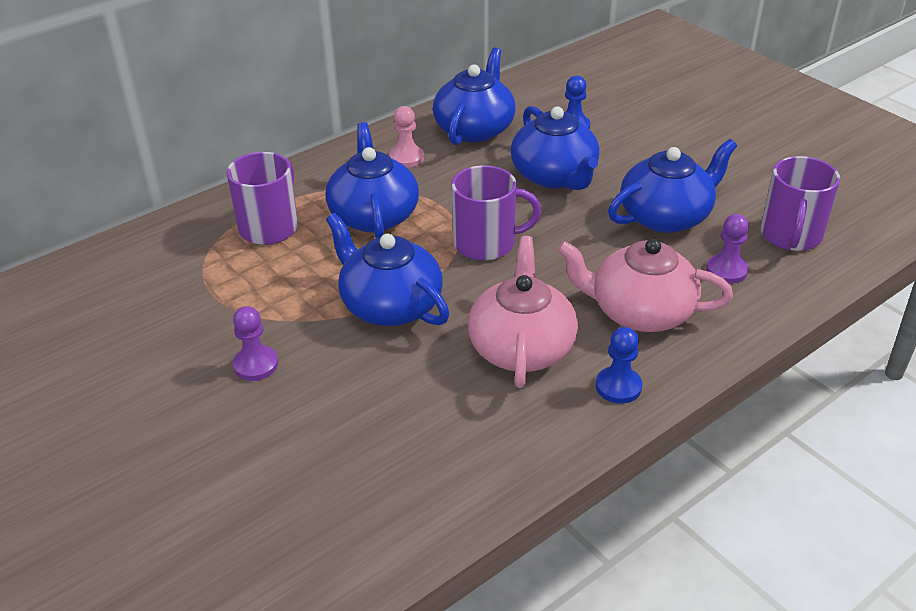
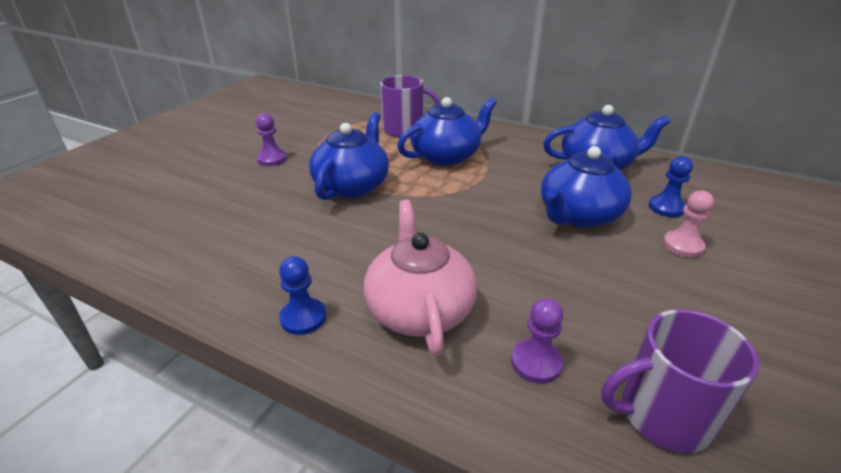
camera: 65 degrees right, 5 degrees down
(406, 158) = (525, 150): pink pawn -> pink pawn (682, 245)
(486, 243) = (453, 205): purple mug -> none
(521, 347) = (333, 251): pink teapot -> none
(666, 216) = (589, 295): blue teapot -> none

